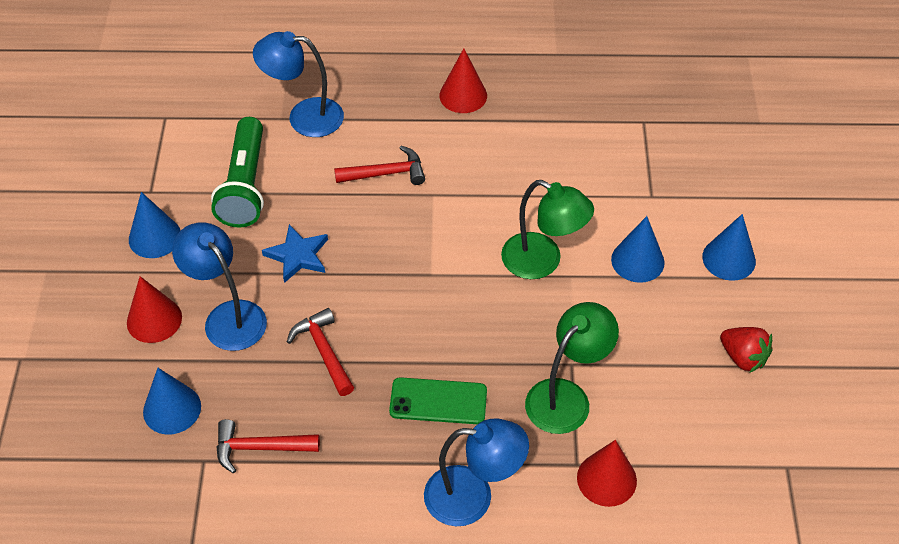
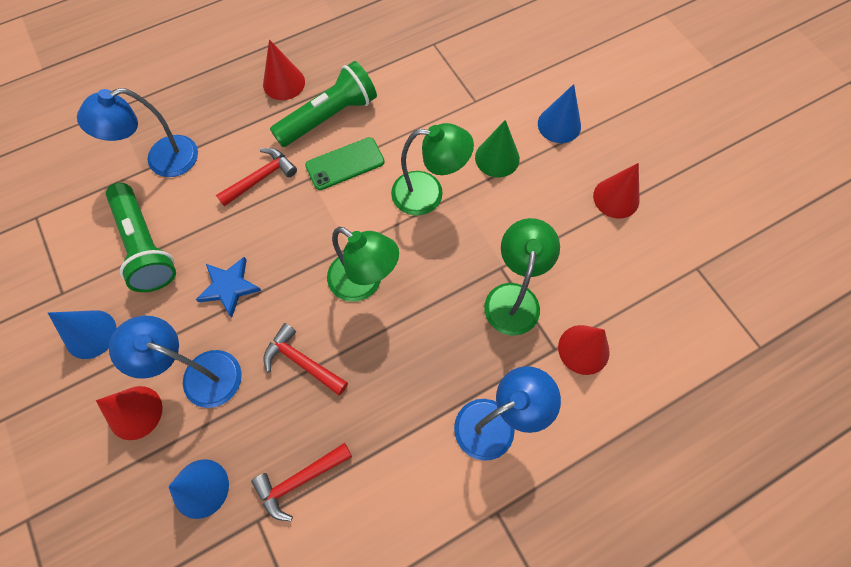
camera: 30 degrees left, 15 degrees up
(425, 312) = (364, 283): none -> green lamp
(438, 401) = (420, 355): green phone -> green phone (345, 164)
(488, 146) = (329, 117): none -> green flashlight
(637, 261) = (497, 158): blue cone -> green cone
(743, 357) = (616, 198): red strawberry -> red cone

